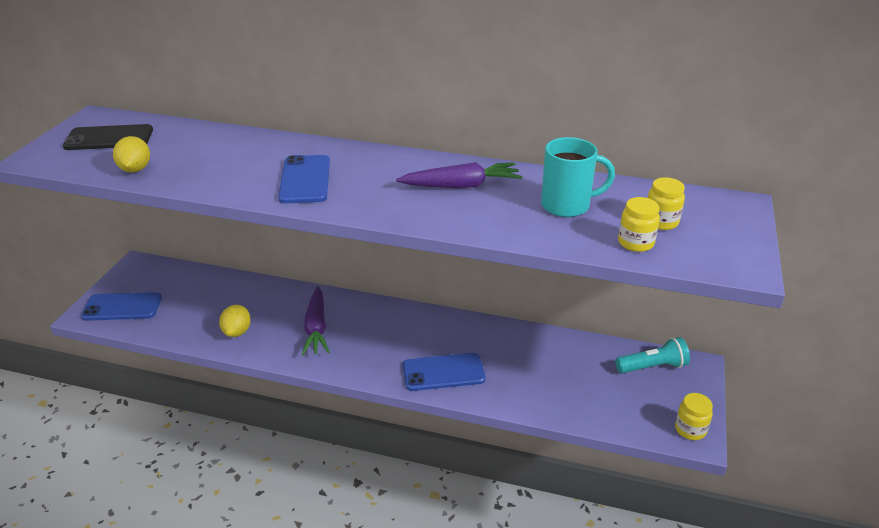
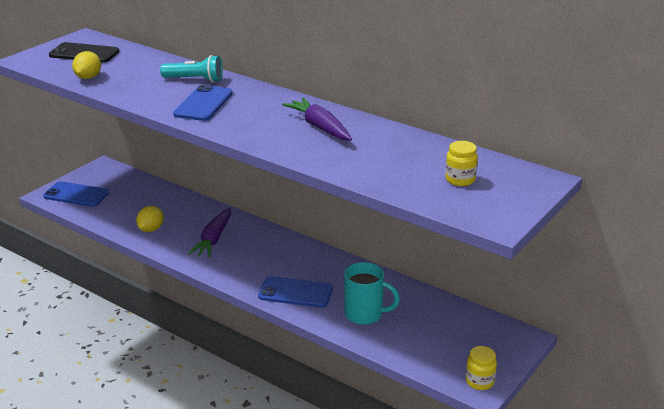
camera: 20 degrees right, 5 degrees down
(461, 186) = (319, 127): purple carrot -> purple carrot turned 135 degrees counterclockwise
(567, 205) = (392, 155): turquoise mug -> turquoise mug (365, 314)
(635, 243) = (423, 190): yellow jar -> none
(652, 367) = (481, 328): turquoise flashlight -> turquoise flashlight (195, 80)

